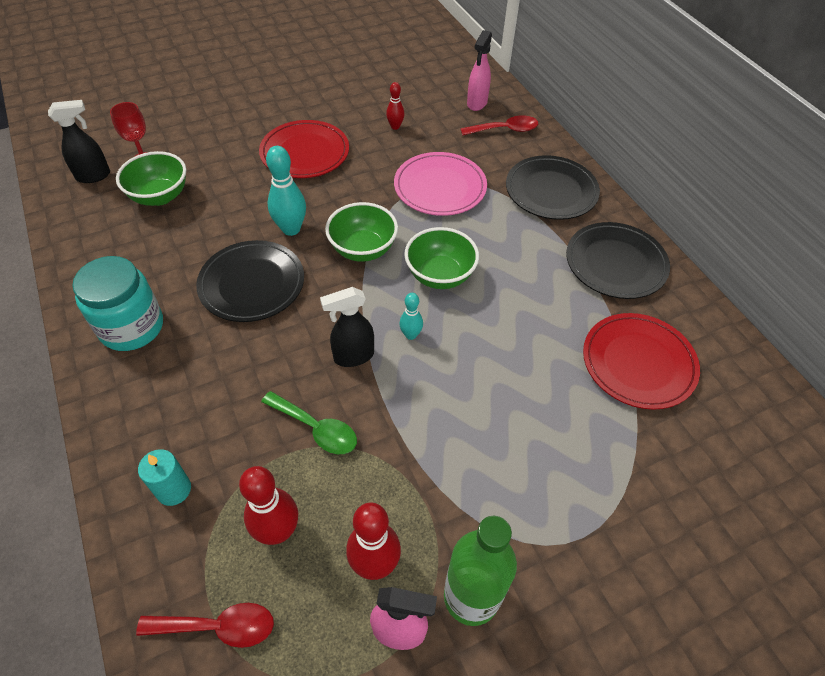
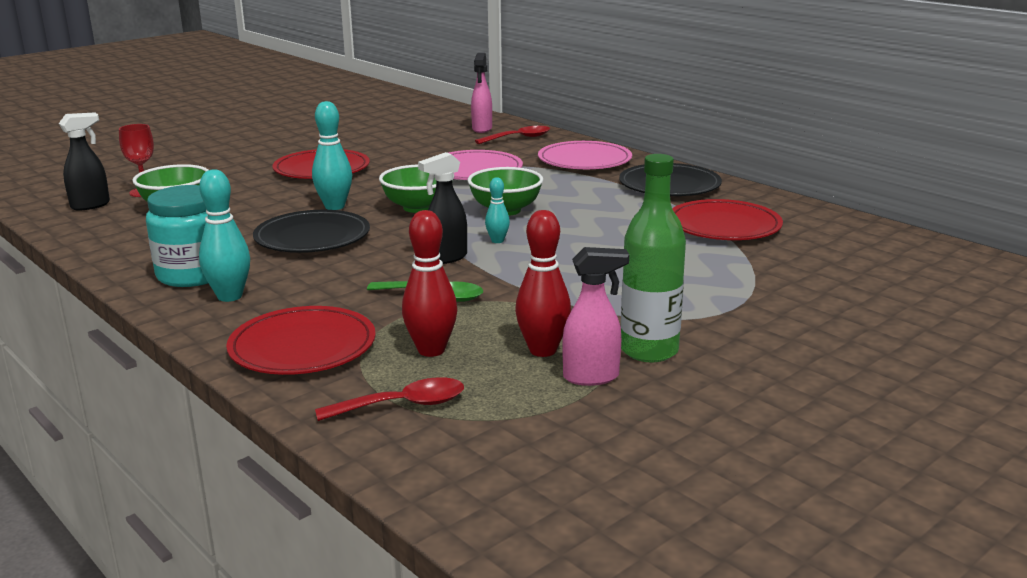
camera: 15 degrees left, 30 degrees down
(147, 377) = (230, 296): none -> turquoise bowling pin
(174, 489) = (302, 347): turquoise candle -> red plate
(395, 126) = (407, 148): red bowling pin -> none
(551, 191) = (584, 160): black plate -> pink plate

